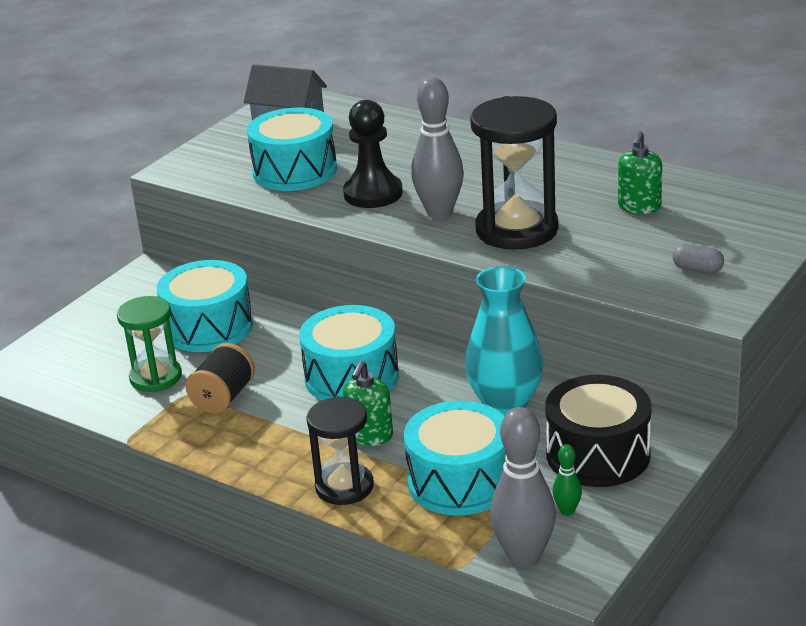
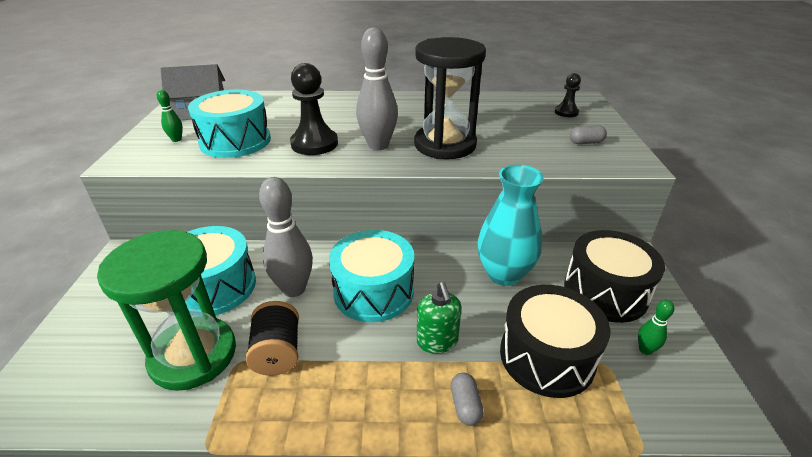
camera: 35 degrees left, 5 degrees up
(155, 377) = (193, 355): green hourglass -> green hourglass, size x1.59
(239, 155) = (176, 139): none -> green bowling pin
(344, 487) = (465, 405): black hourglass -> grey capsule
(460, 481) = (546, 356): turquoise drum -> black drum
(524, 557) = (672, 412): grey bowling pin -> grey bowling pin (294, 289)
(639, 207) = (500, 116): green soap dispenser -> none
(740, 222) = (566, 112): none -> black pawn

